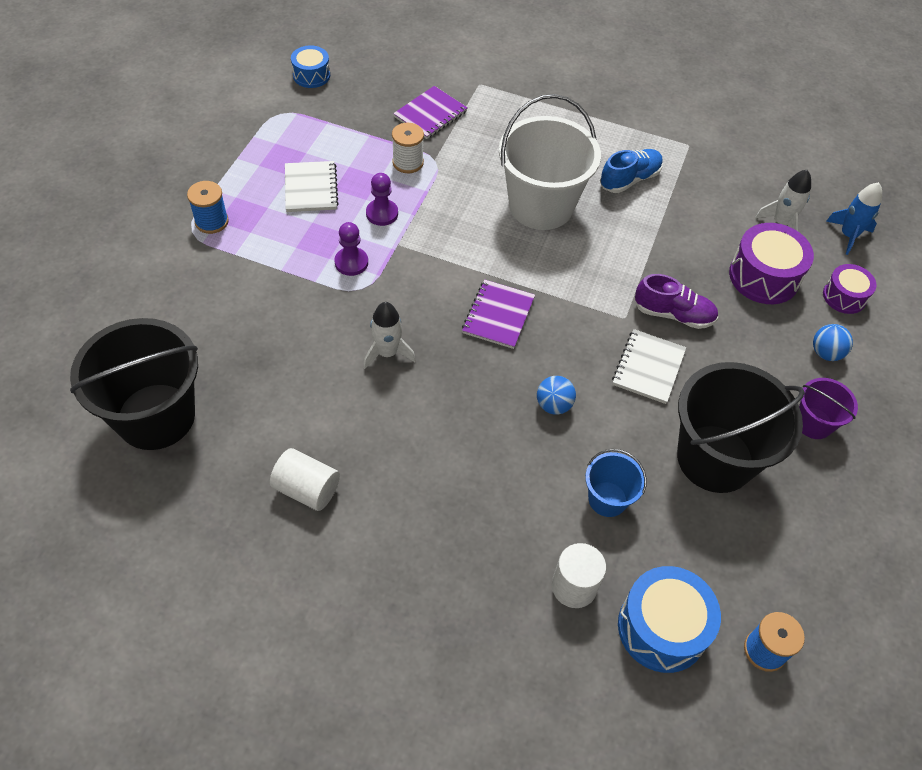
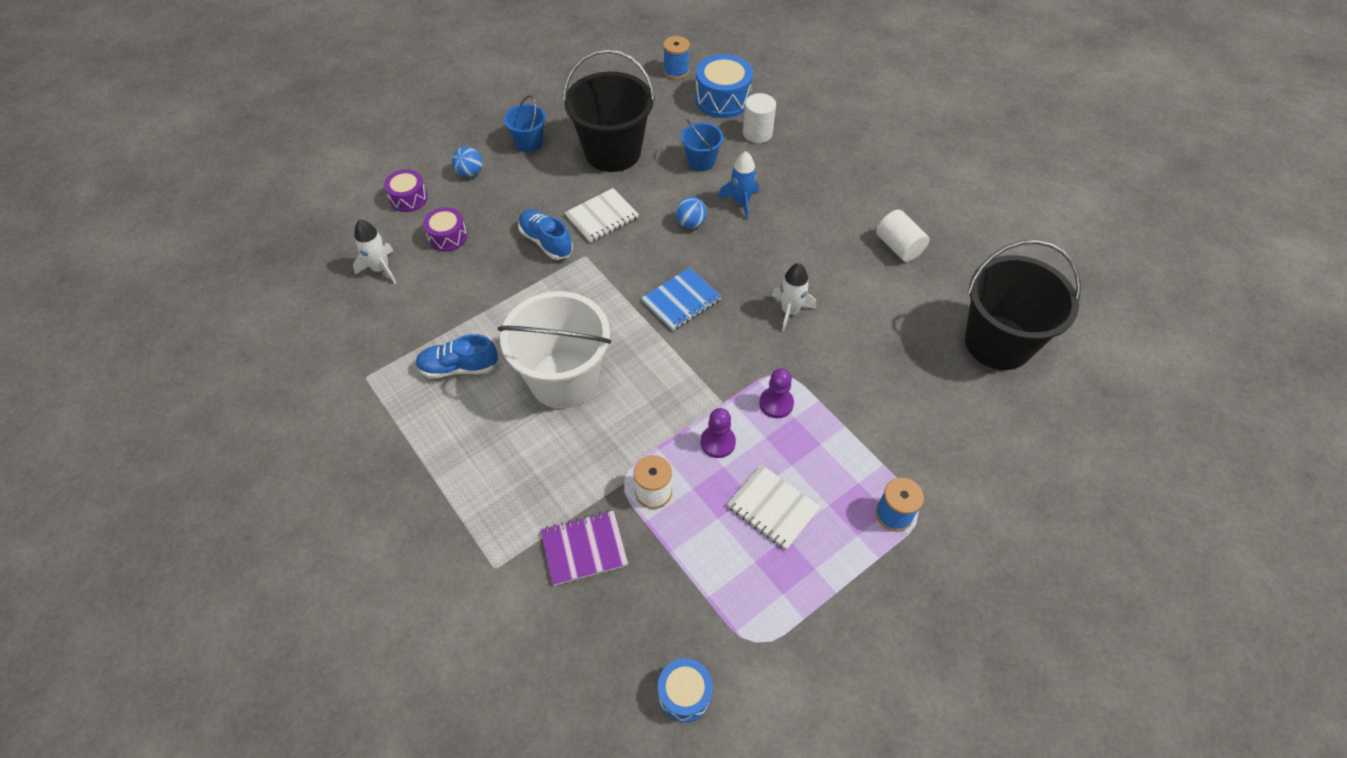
camera: 145 degrees left, 0 degrees up
(311, 188) = (772, 508): white notebook -> white notebook turned 75 degrees counterclockwise
(498, 315) = (681, 300): purple notebook -> blue notebook
(673, 314) = (546, 242): purple shoe -> blue shoe
(764, 276) = (448, 237): purple drum -> purple drum, size x0.61
(813, 423) = (529, 142): purple bucket -> blue bucket
(848, 235) = (344, 236): blue rocket -> blue rocket (741, 202)

